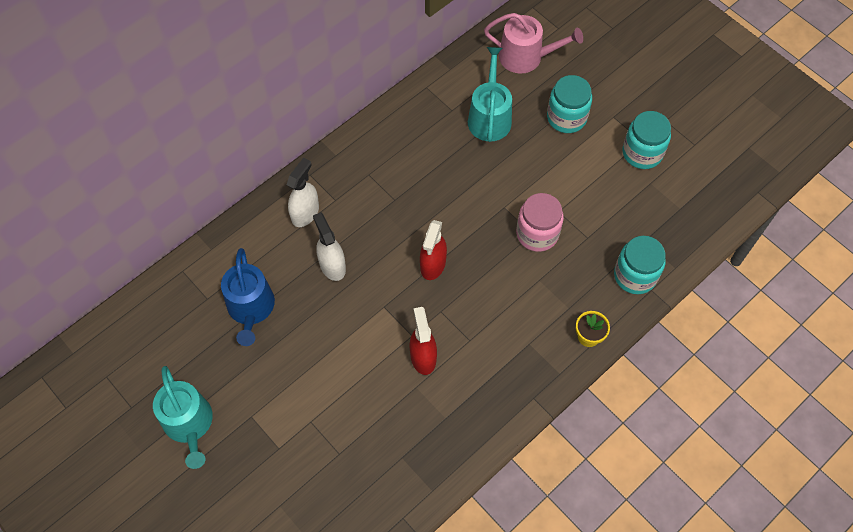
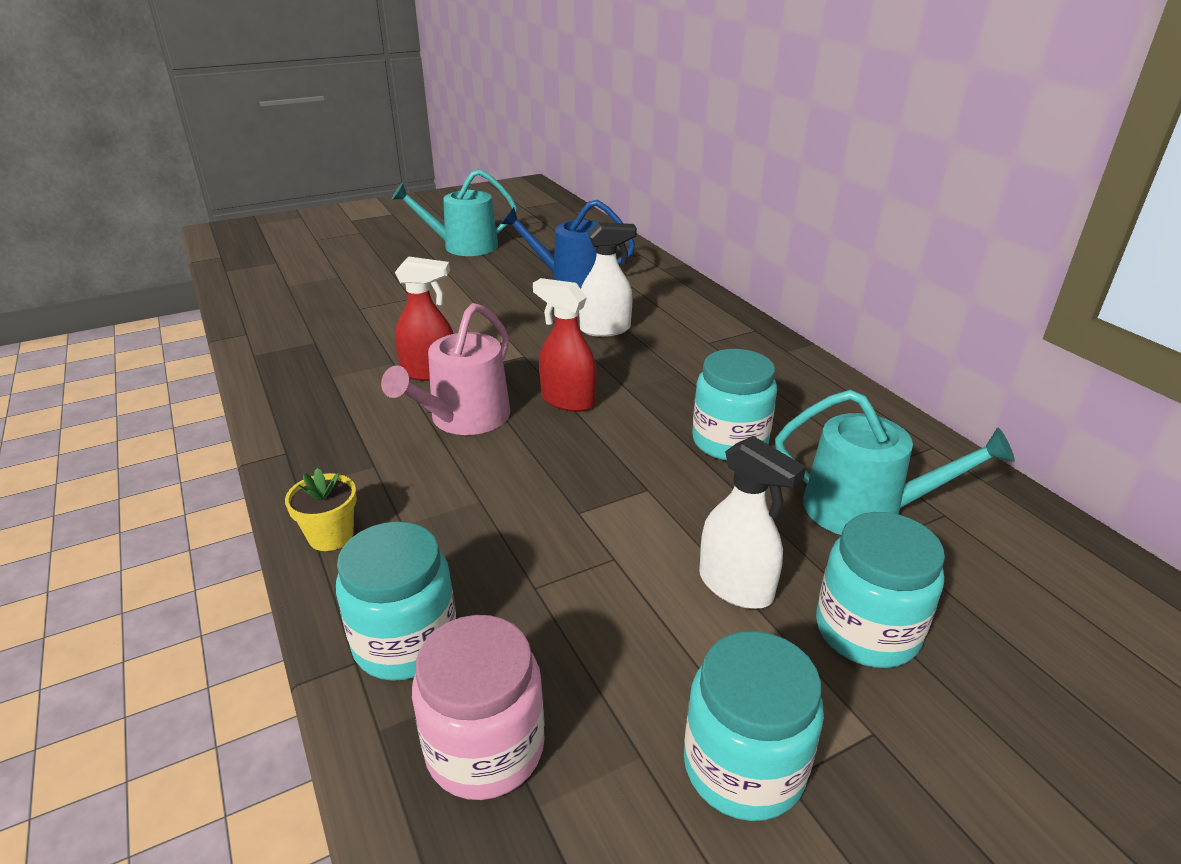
camera: 105 degrees right, 30 degrees down
(305, 213) = (693, 321): white spray bottle -> white spray bottle (736, 586)
(450, 176) = (729, 441): none -> turquoise jar
(526, 57) = (1052, 600): pink watering can -> pink watering can (464, 419)
(537, 233) = (575, 518): pink jar -> pink jar (485, 748)

